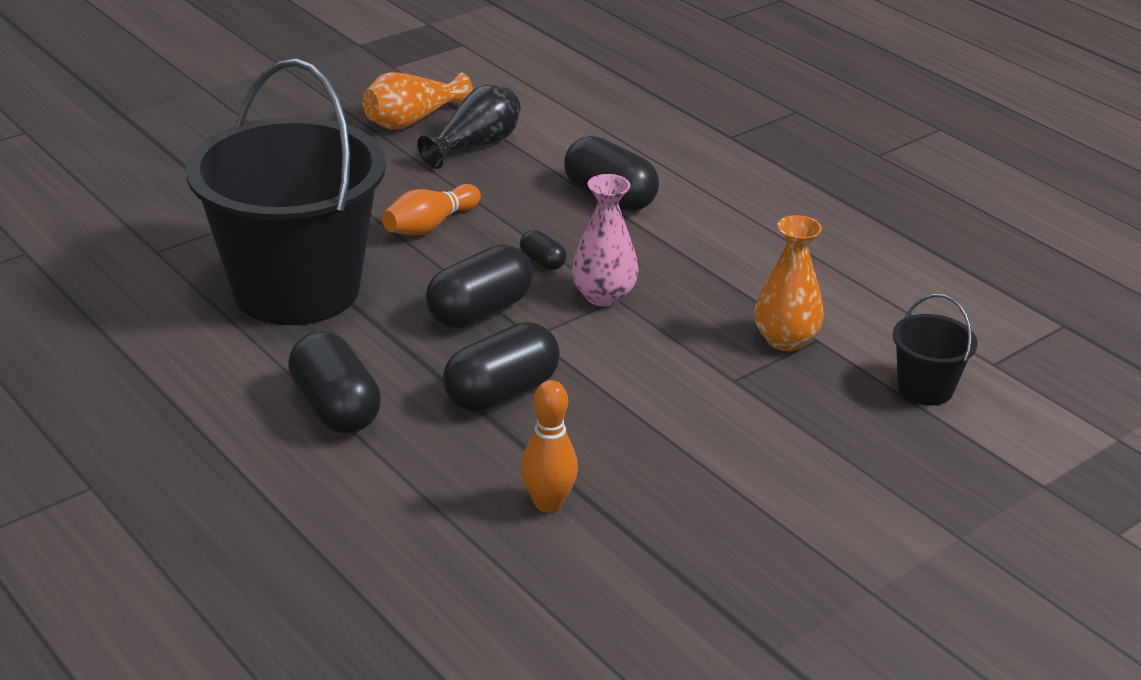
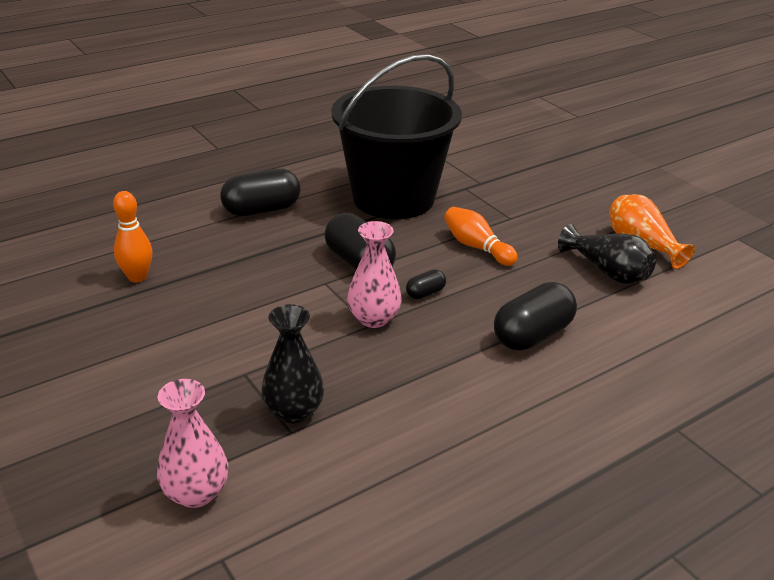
camera: 95 degrees right, 0 degrees up
(501, 392) = (260, 266): black capsule -> none
(785, 340) = (294, 411): orange vase -> black vase
(925, 388) = (196, 493): black bucket -> pink vase

